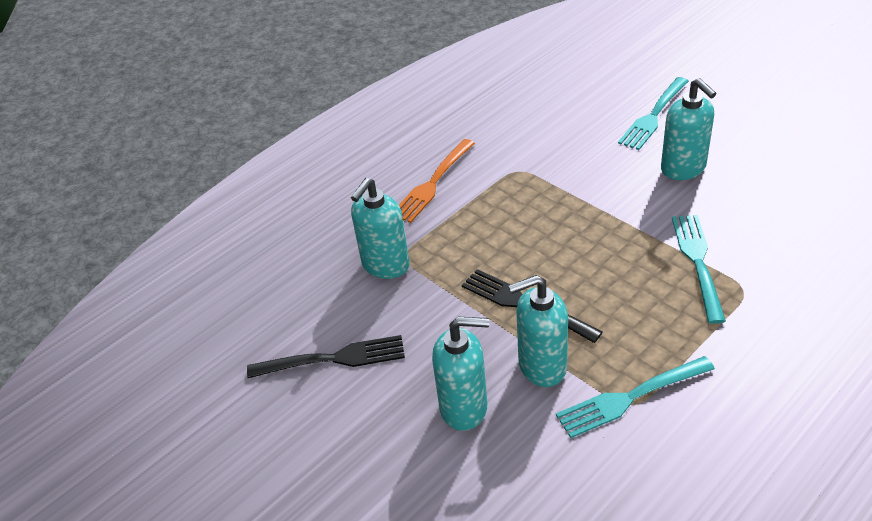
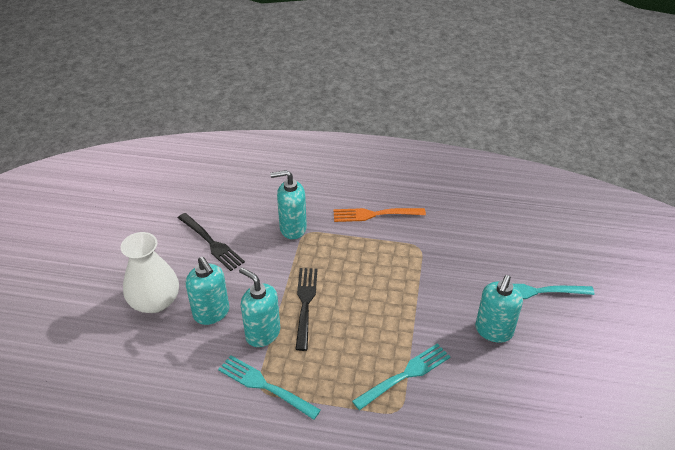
camera: 50 degrees right, 0 degrees up
(388, 467) = (155, 301): none -> white vase

